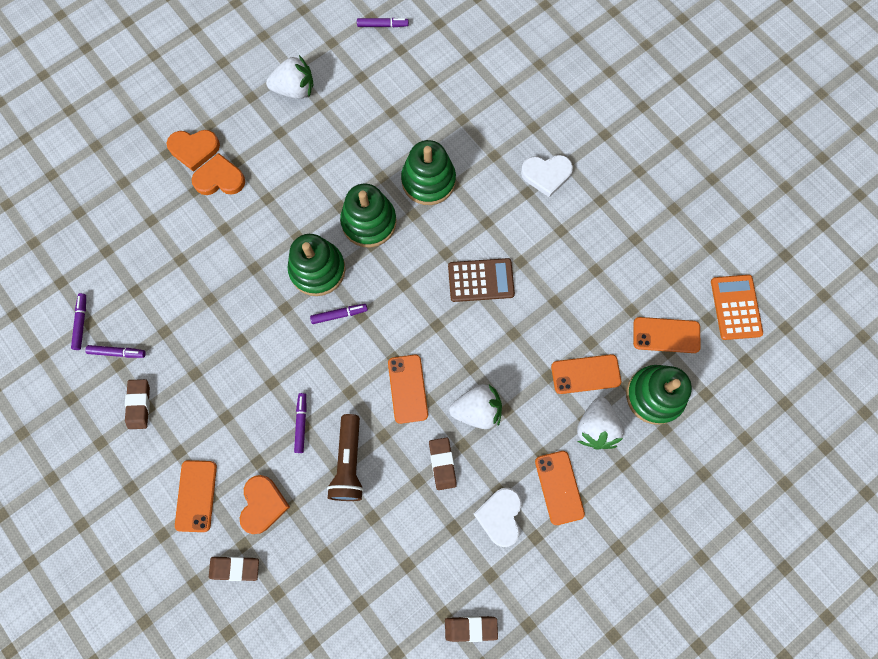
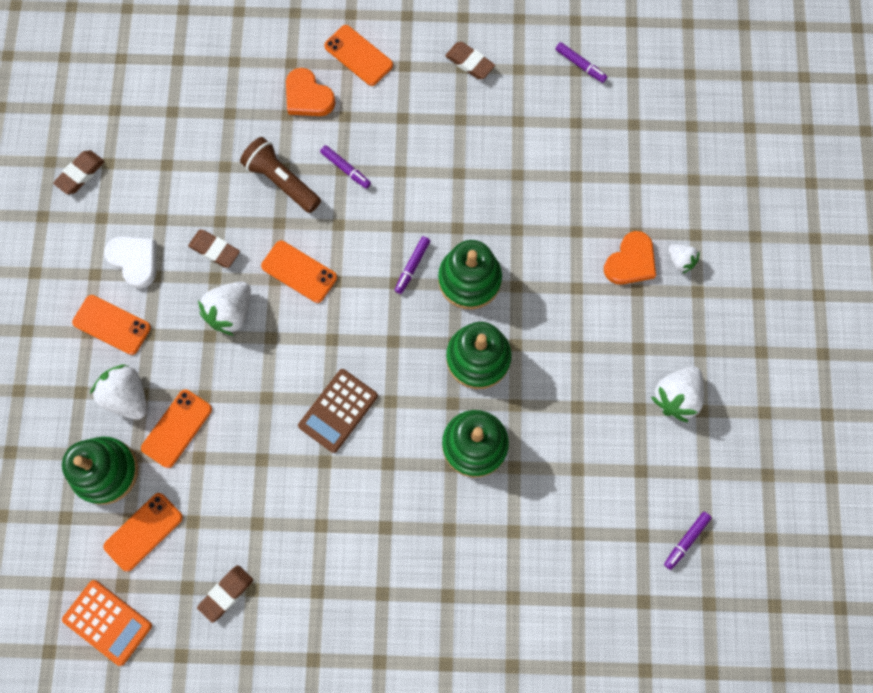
camera: 130 degrees right, 0 degrees up
(117, 352) = (529, 75): purple marker -> none
(194, 149) = (680, 261): orange heart -> white strawberry
(235, 568) = (279, 46): brown eraser -> brown eraser (226, 593)
(546, 175) = (387, 562): white heart -> none

